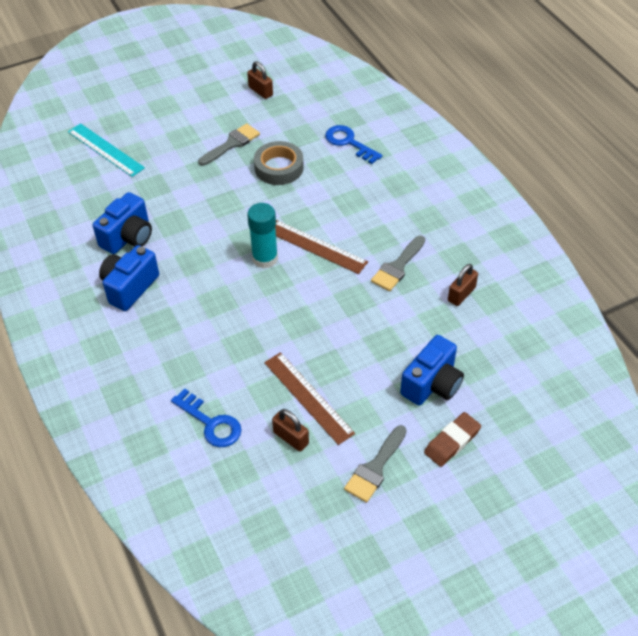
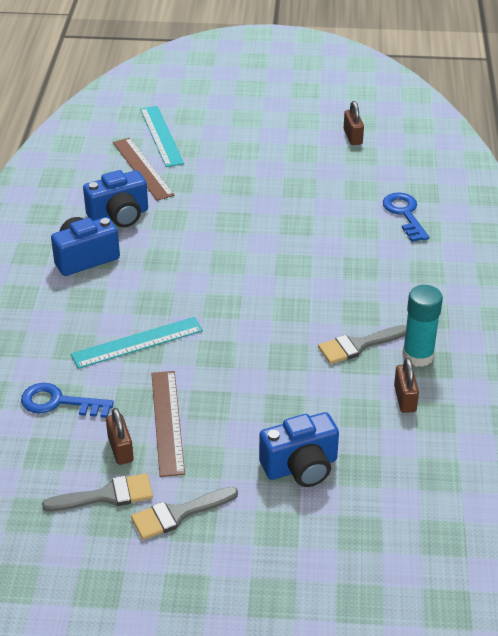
camera: 30 degrees right, 10 degrees down
(211, 423) = (59, 402): blue key -> blue key turned 120 degrees clockwise
(232, 144) = (284, 173): grey brush -> grey brush (107, 495)
(232, 341) = (137, 342): none -> turquoise ruler
(265, 258) = (230, 284): turquoise glue stick -> turquoise glue stick (418, 356)
(279, 167) = (313, 210): grey tape -> none
(316, 247) = (289, 294): brown ruler -> brown ruler (142, 168)
(452, 441) = (276, 528): brown eraser -> none
(461, 294) = (405, 399): brown padlock -> brown padlock turned 75 degrees counterclockwise

